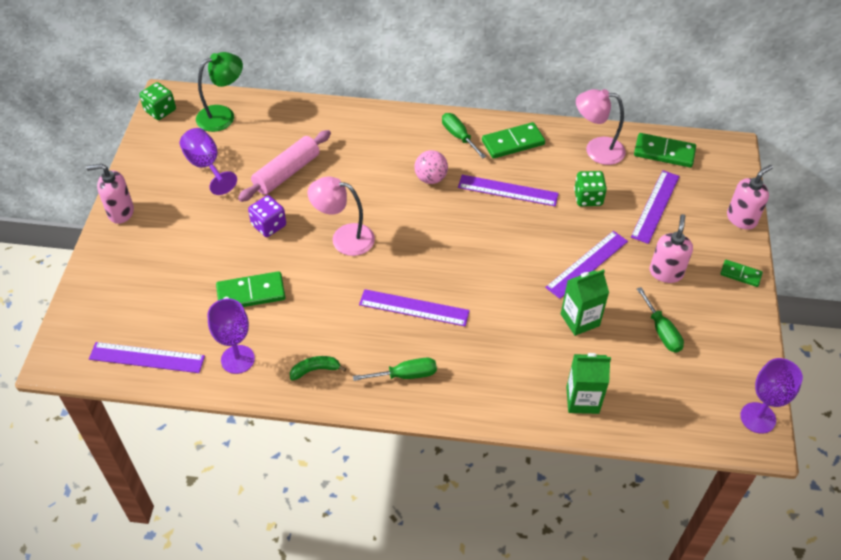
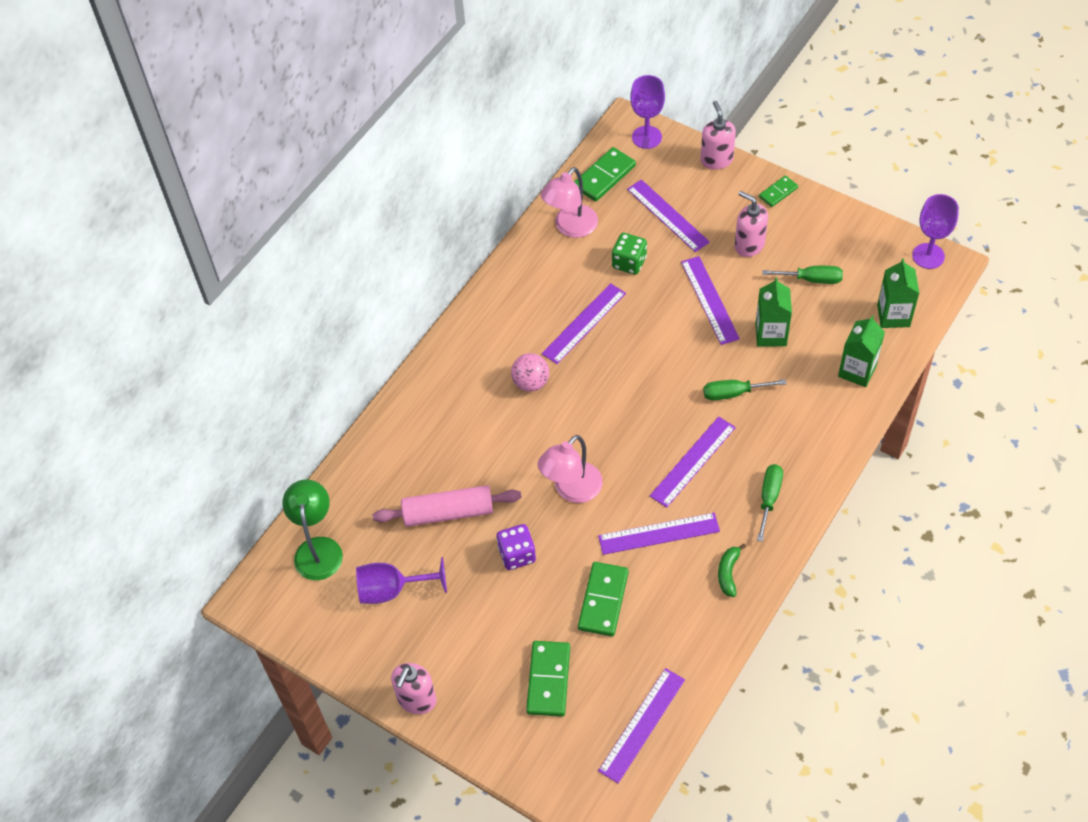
camera: 60 degrees left, 5 degrees up
(160, 111) = (269, 613): green dice -> none
(237, 359) = (683, 639): purple goblet -> purple goblet (646, 137)
(286, 173) = (448, 513): pink rolling pin -> pink rolling pin turned 75 degrees counterclockwise
(331, 308) = (659, 534): none -> purple ruler
(459, 136) = (485, 334): green screwdriver -> green screwdriver (733, 393)
(513, 143) = (521, 292): green domino -> green domino (548, 680)
(665, 410) = (893, 315): none -> green carton

